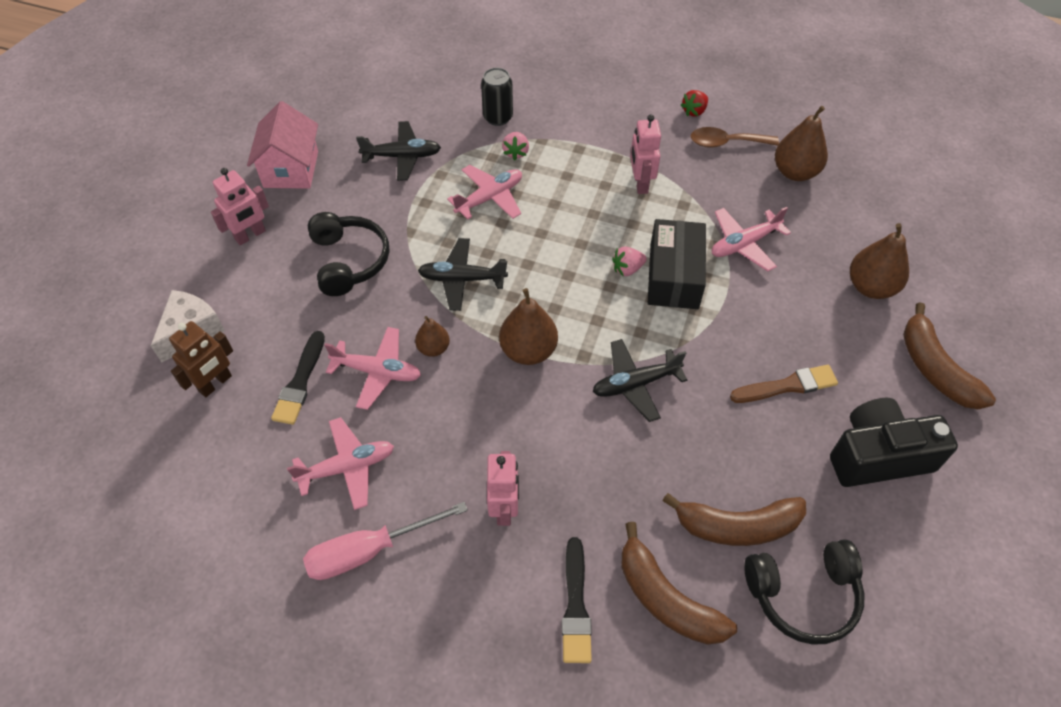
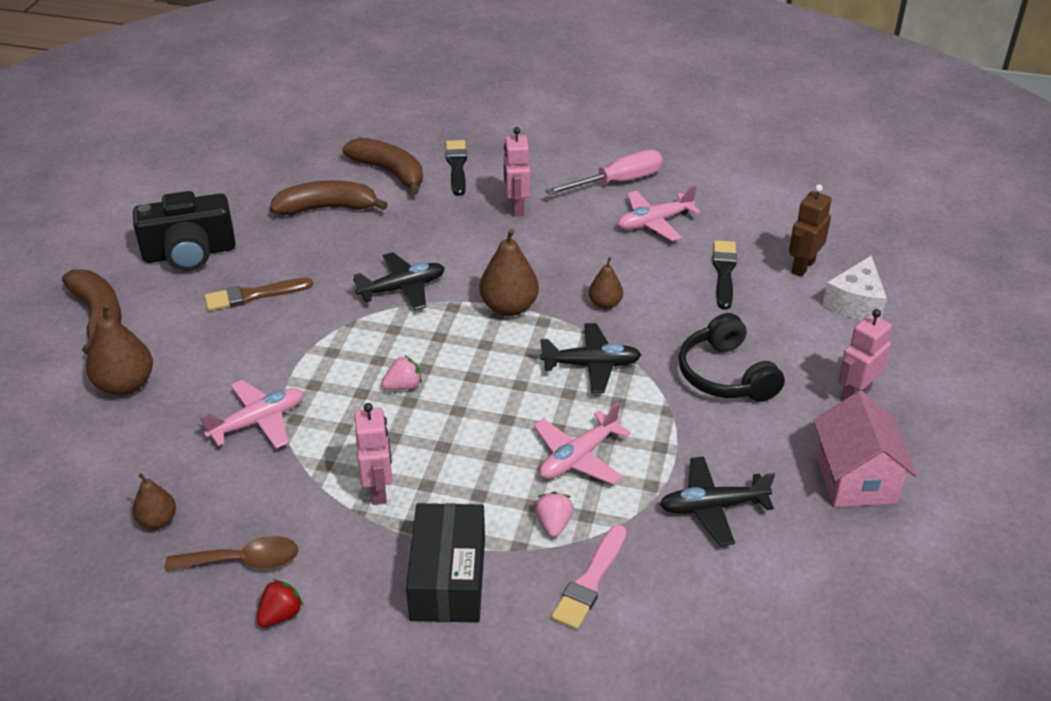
camera: 175 degrees right, 15 degrees down
(377, 372) = (654, 283): pink plane -> none
(498, 117) = (590, 581): black can -> pink brush
(674, 276) = (350, 382): black box -> black box (448, 578)
(795, 172) = (158, 520): brown pear -> brown pear, size x0.59
(803, 595) = (286, 179): black headphones -> none

